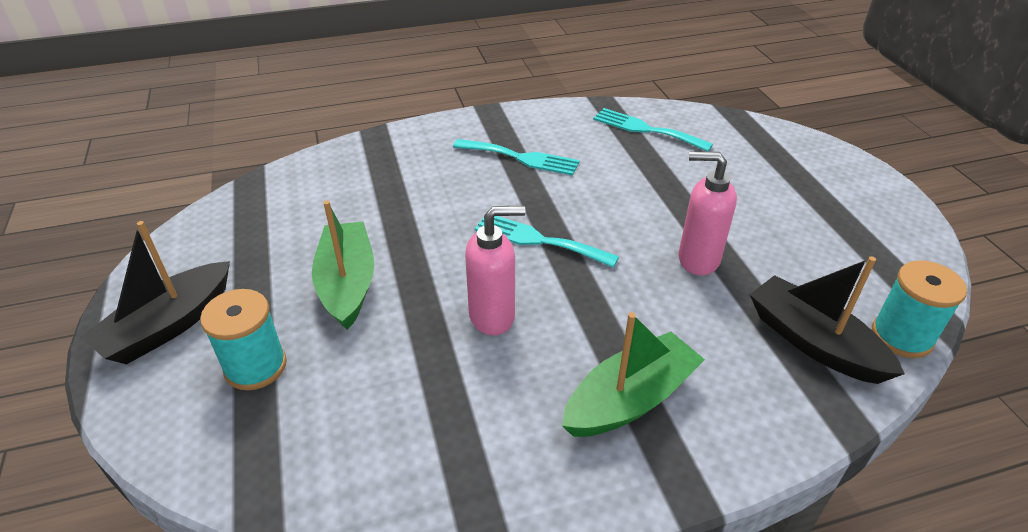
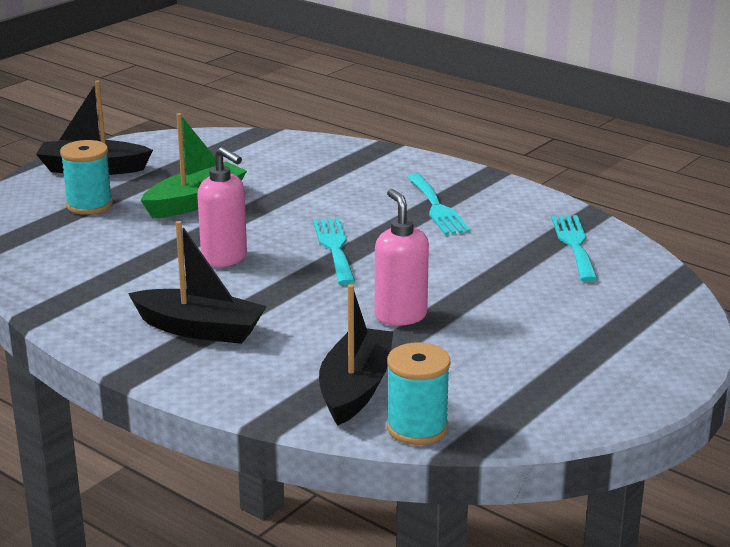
camera: 55 degrees right, 15 degrees down
(630, 399) = (200, 329): green boat -> black boat

